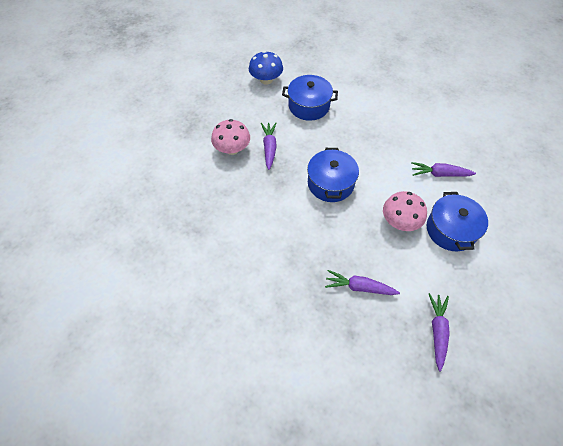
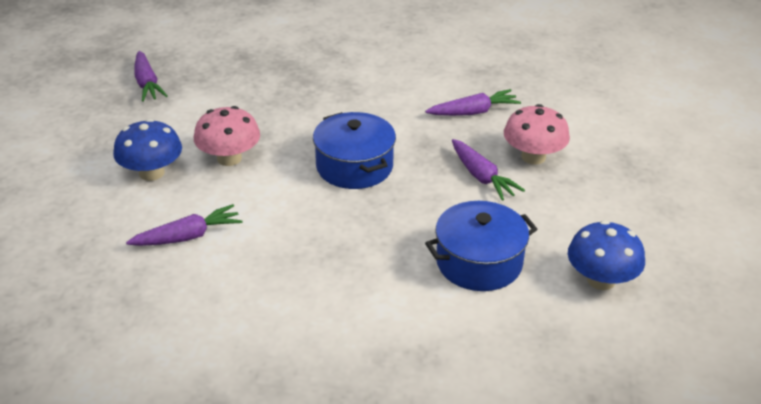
camera: 150 degrees right, 20 degrees down
(359, 287) = (252, 87): purple carrot -> purple carrot (473, 112)
(451, 230) = (151, 173): blue pot -> blue mushroom

